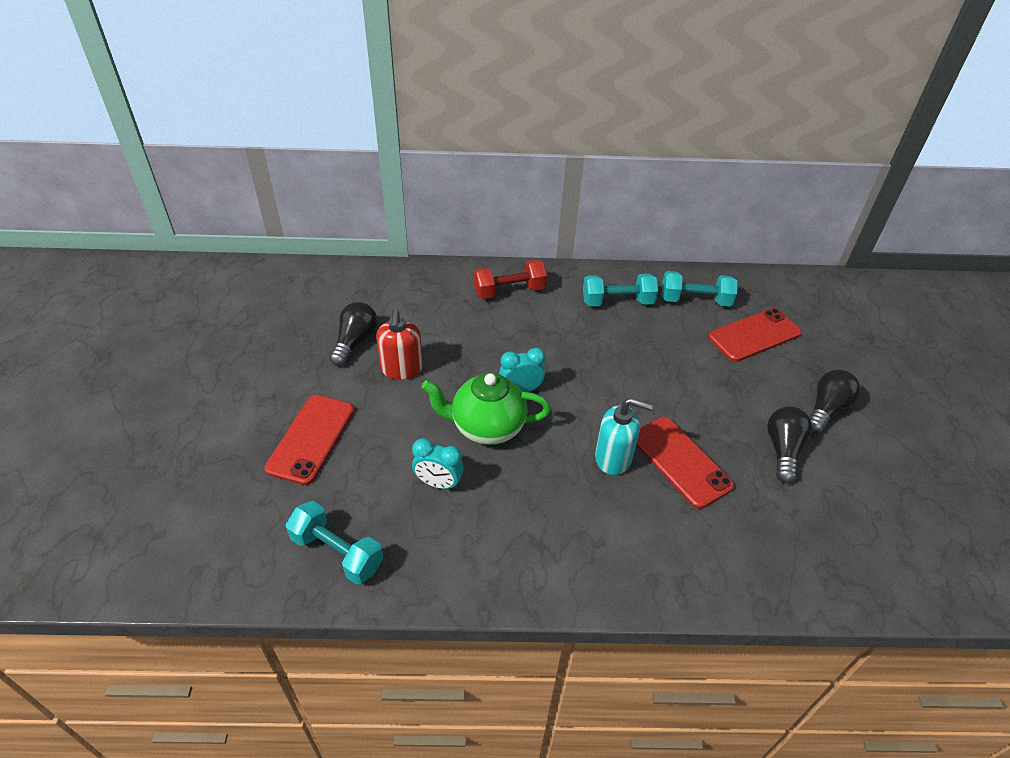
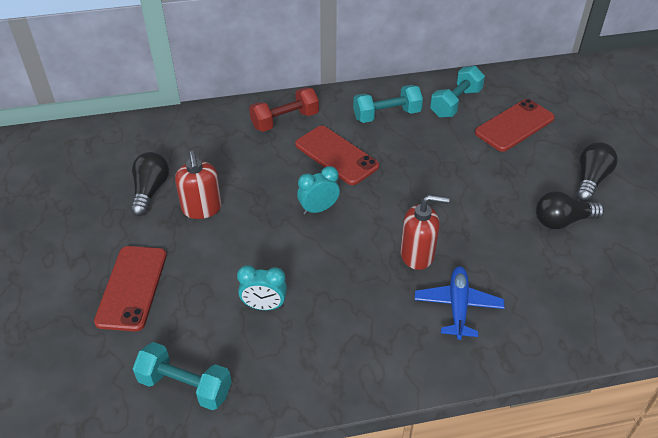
camera: 10 degrees left, 0 degrees up
(486, 427) = (296, 248): green teapot -> none
(613, 458) = (417, 254): turquoise soap dispenser -> red soap dispenser
(643, 523) = (458, 306): none -> blue plane
(680, 461) = (477, 247): red phone -> red phone (336, 155)
(695, 300) = (455, 103): turquoise dumbbell -> turquoise dumbbell turned 45 degrees counterclockwise
(783, 450) = (562, 221): black light bulb -> black light bulb turned 105 degrees counterclockwise

